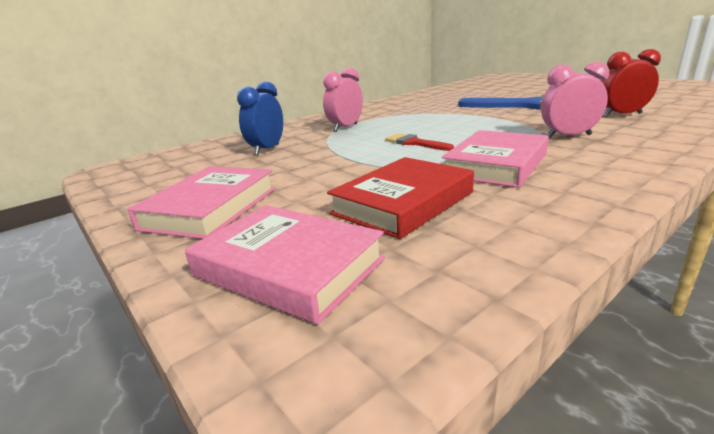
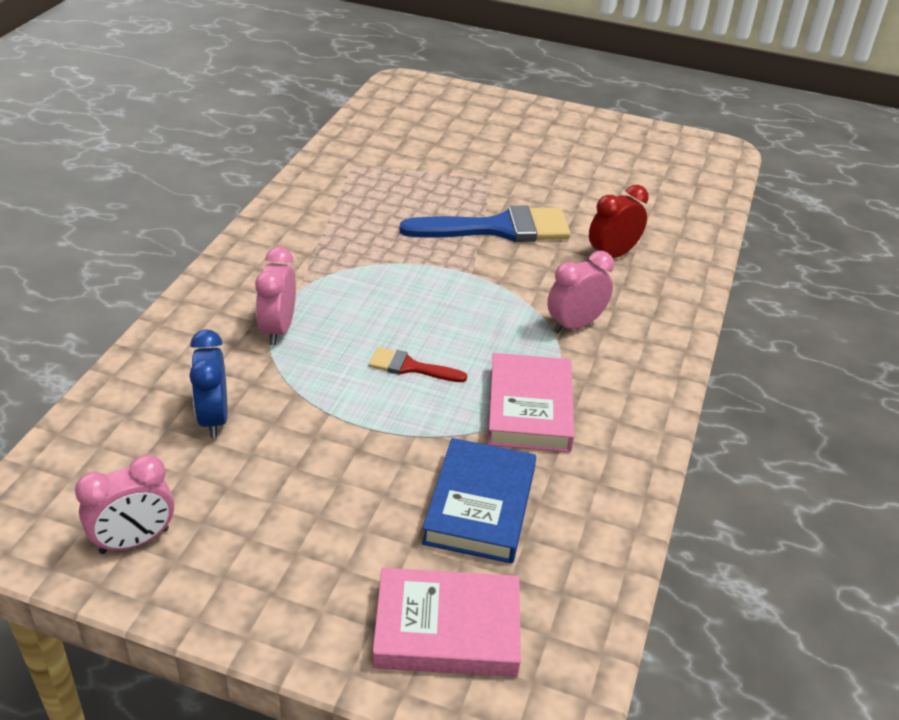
camera: 35 degrees left, 15 degrees up
(153, 183) = (134, 541): none -> pink clock
(210, 208) = (279, 570): pink book -> none
(403, 203) = (480, 506): red book -> blue book

